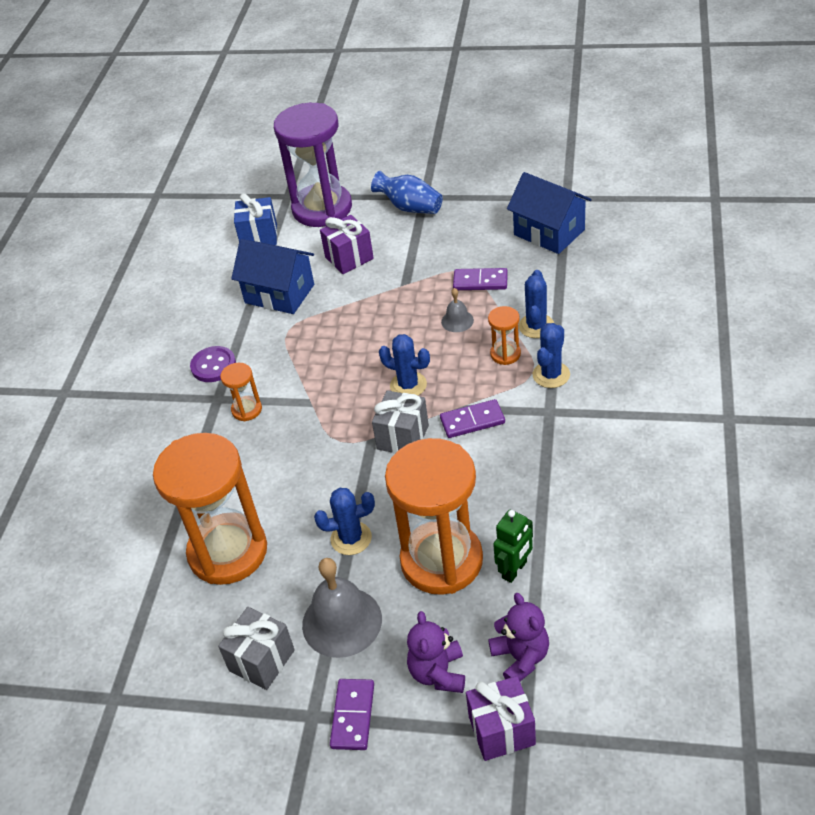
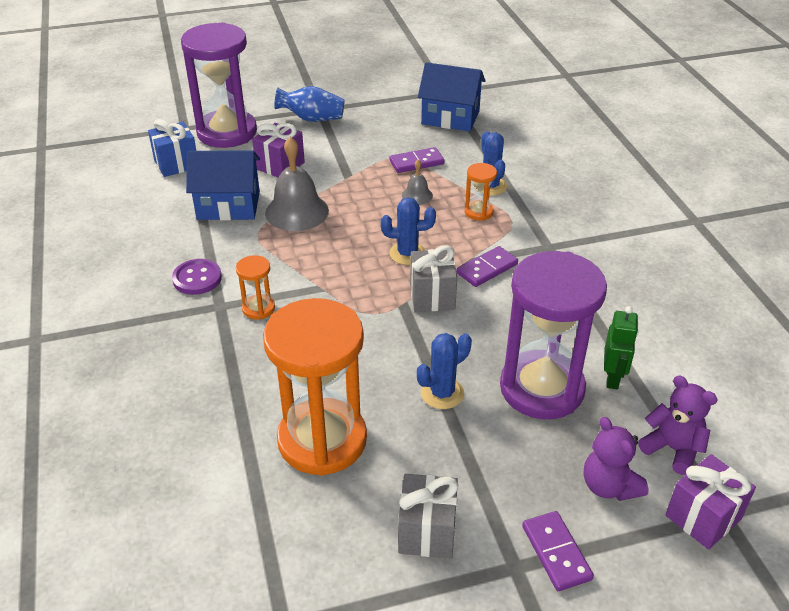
camera: 30 degrees left, 5 degrees down
(342, 622) = (484, 469): grey bell -> grey bell (297, 211)
(441, 560) = (541, 388): orange hourglass -> purple hourglass
(551, 375) = (530, 219): blue cactus -> none

